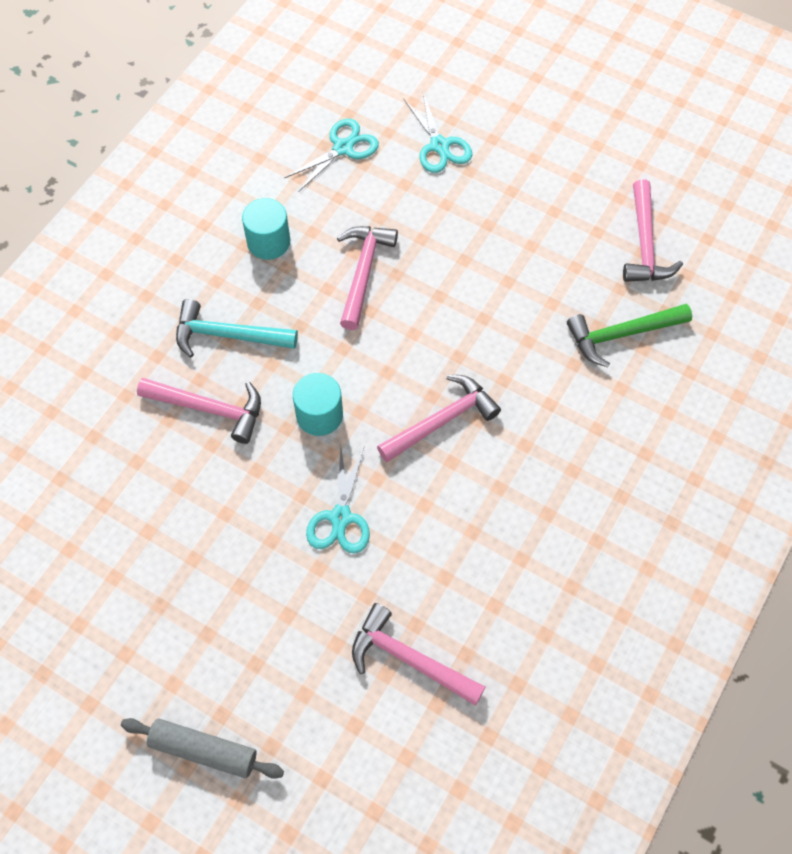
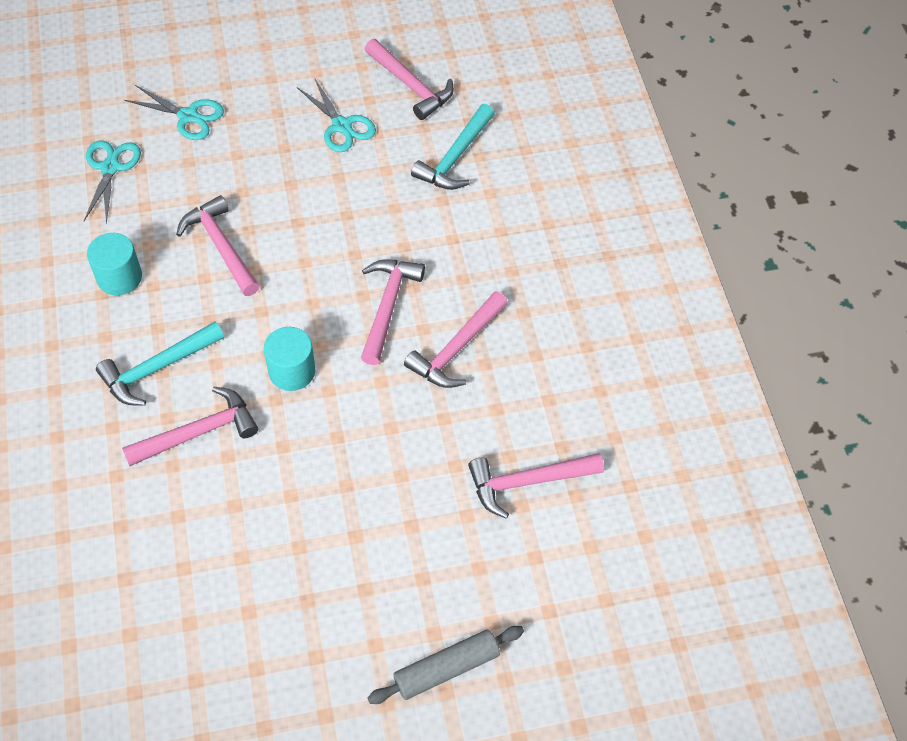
camera: 45 degrees left, 5 degrees down
(340, 518) = (382, 429): turquoise scissors -> turquoise scissors (342, 126)
(461, 500) = (456, 349): none -> pink hammer
(621, 335) = (455, 158): green hammer -> turquoise hammer

